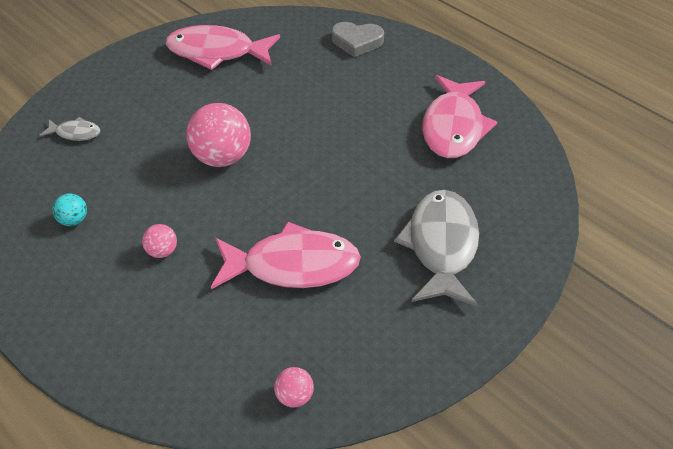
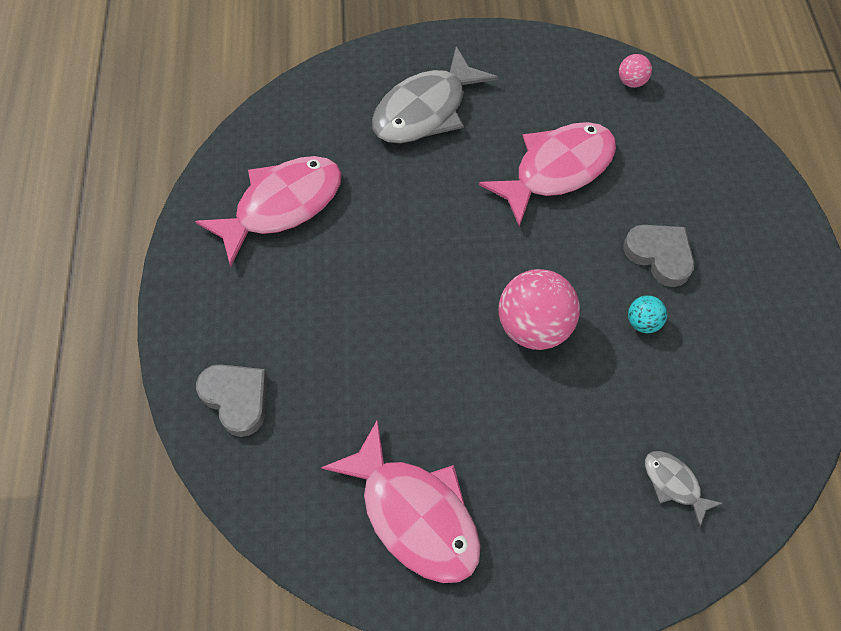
camera: 140 degrees left, 15 degrees up
(74, 220) = (728, 348): turquoise ball -> turquoise ball (642, 322)
(162, 251) = (659, 256): pink ball -> grey heart
(293, 266) = (557, 170): pink fish -> pink fish turned 105 degrees clockwise

